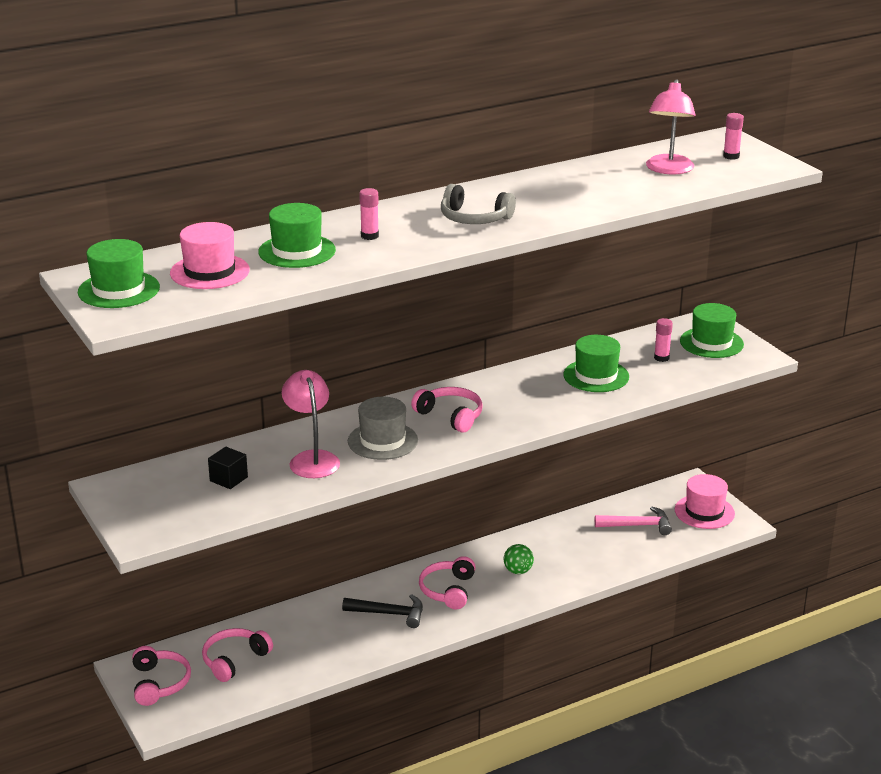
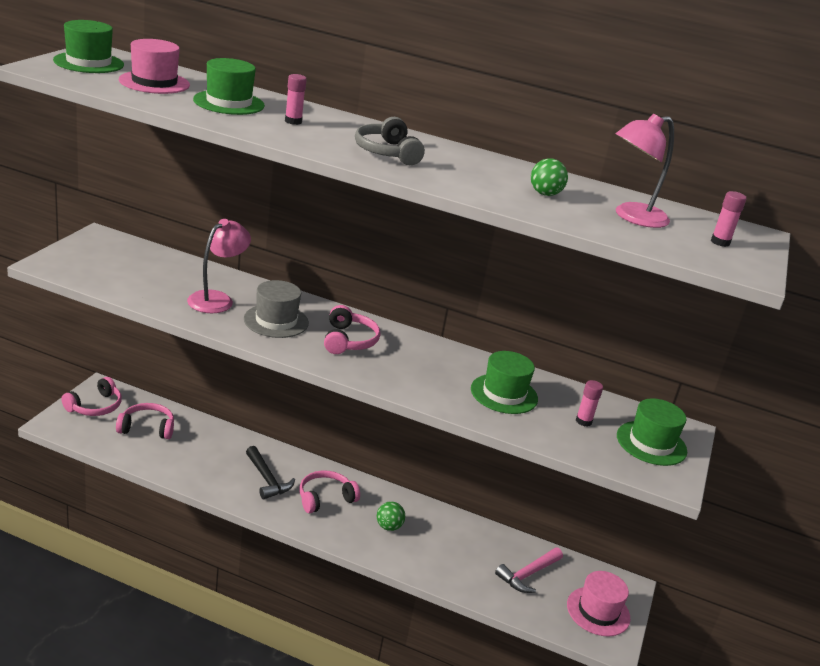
camera: 45 degrees right, 0 degrees up
(228, 479) = (154, 275): black cube -> none
(604, 185) = (545, 194): none -> green ball
(638, 525) = (528, 575): pink hammer -> pink hammer turned 90 degrees clockwise

